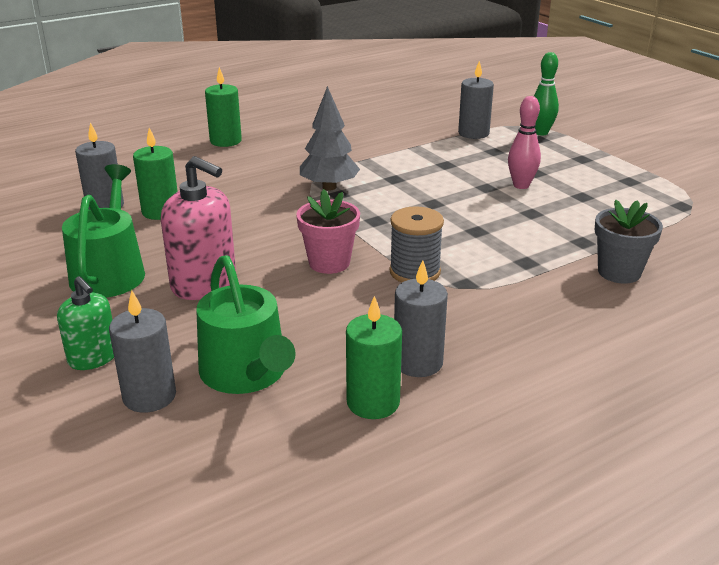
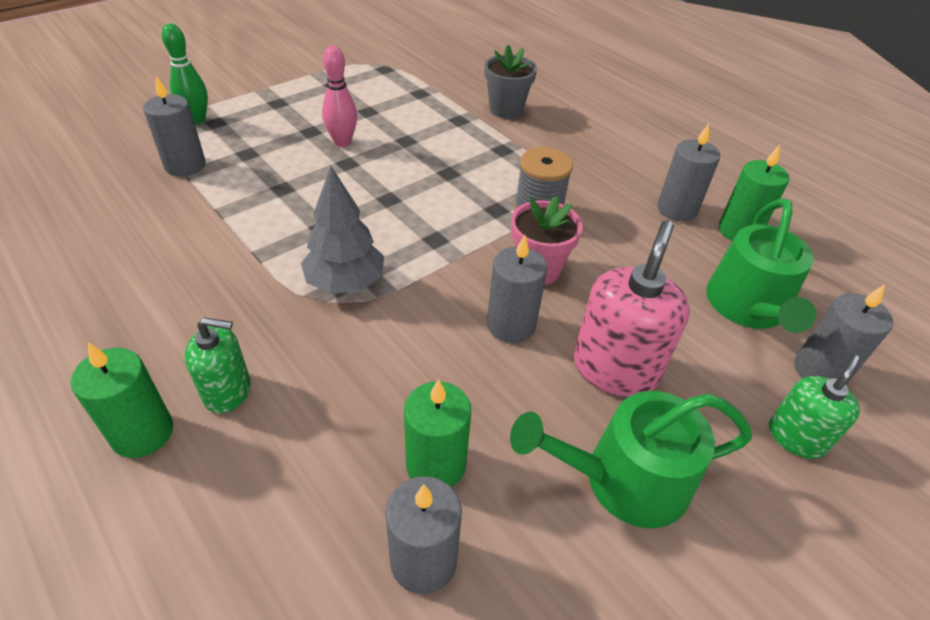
camera: 100 degrees left, 15 degrees up
(245, 157) = (227, 391): none -> green soap dispenser
(247, 373) = (748, 307): green watering can -> green watering can turned 135 degrees clockwise
(266, 245) = (511, 325): none -> grey candle

